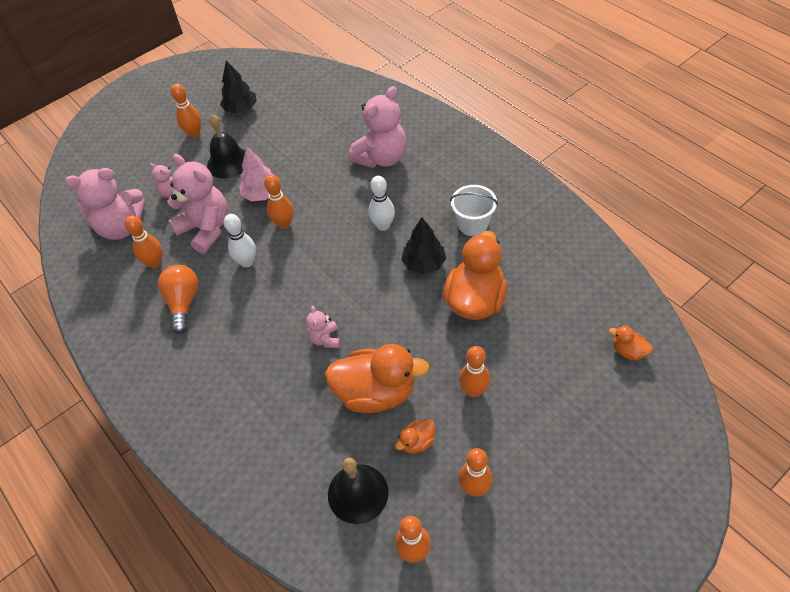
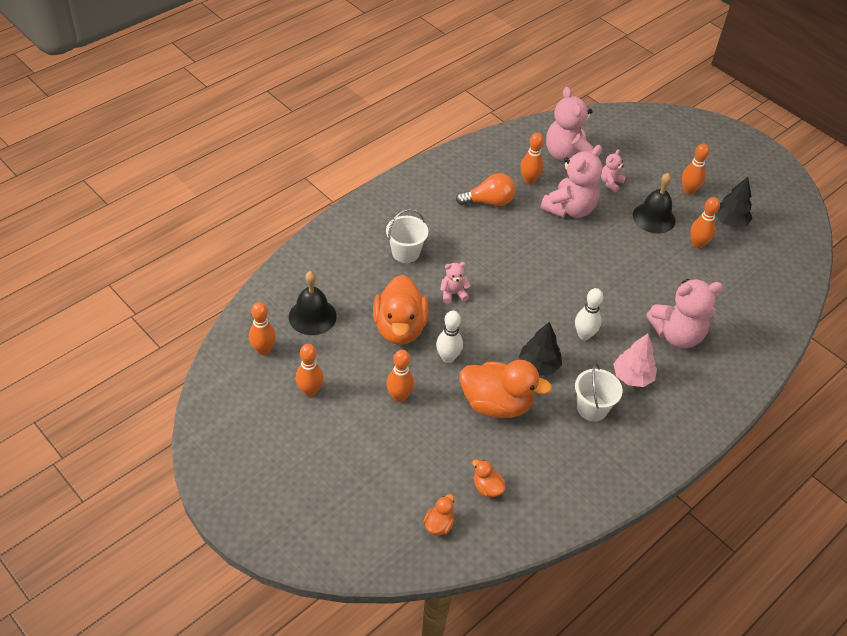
camera: 80 degrees right, 5 degrees down
(247, 262) = (534, 238): white bowling pin -> white bowling pin (448, 358)
(257, 389) = (405, 252): none -> white bucket
(261, 194) = (615, 244): pink tree -> pink tree (632, 377)
(284, 224) = (580, 261): orange bowling pin -> orange bowling pin (697, 244)
(381, 158) = (677, 335): pink teddy bear -> pink teddy bear turned 45 degrees counterclockwise
(417, 442) = (352, 354): orange duck -> orange duck (487, 488)

